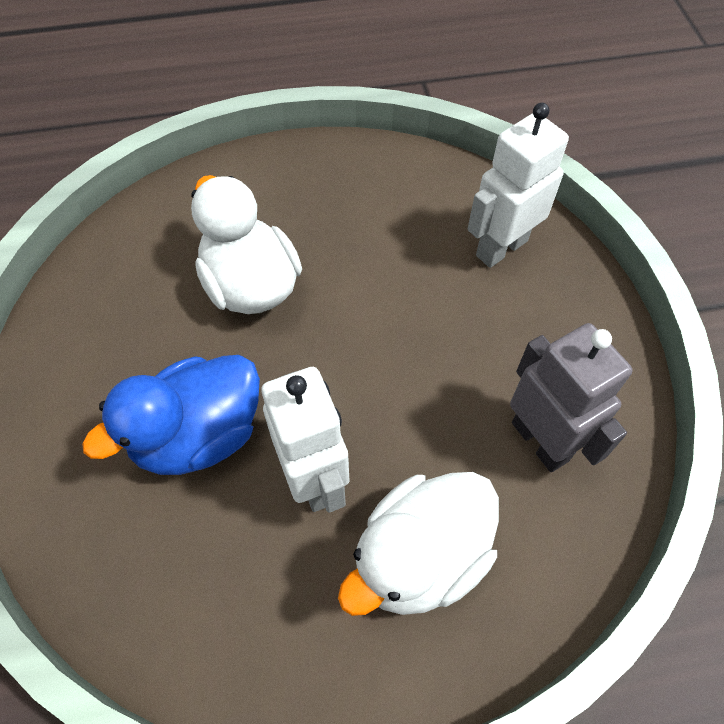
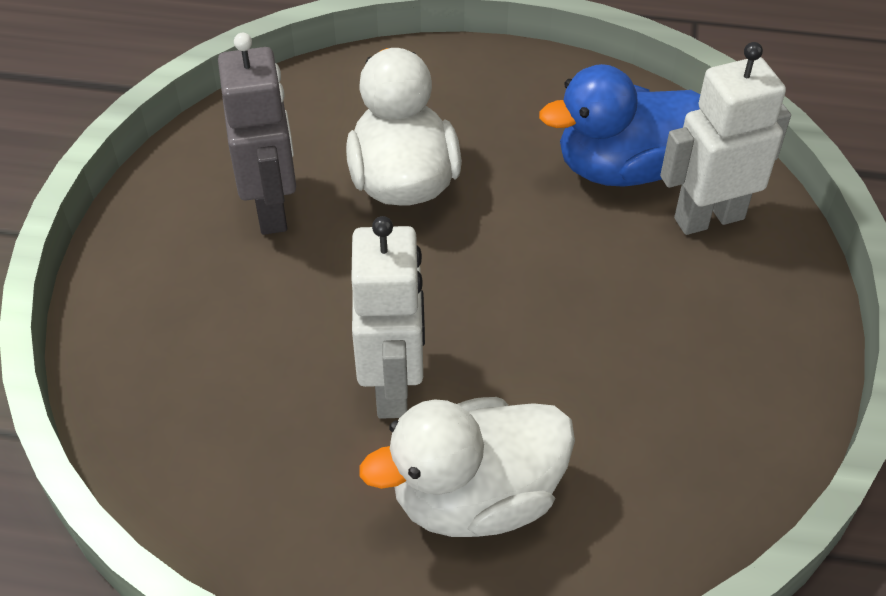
camera: 20 degrees right, 10 degrees down
(199, 435) = (288, 310): blue duck -> blue duck (621, 168)
(540, 441) = (666, 427): grey robot -> grey robot (272, 209)

